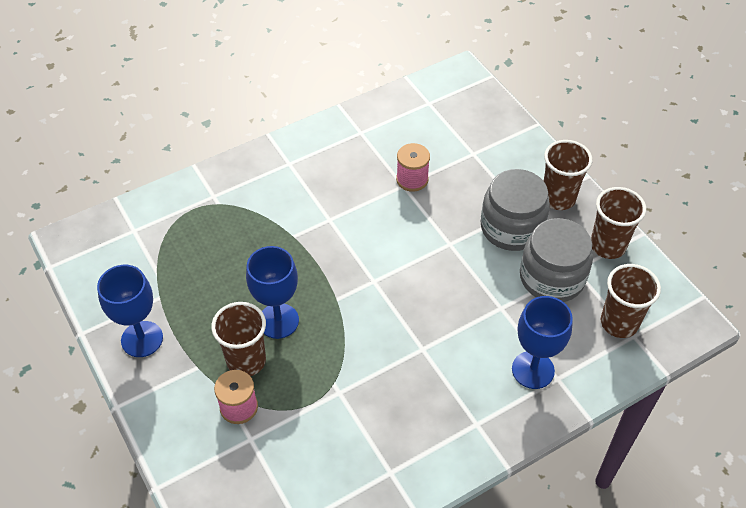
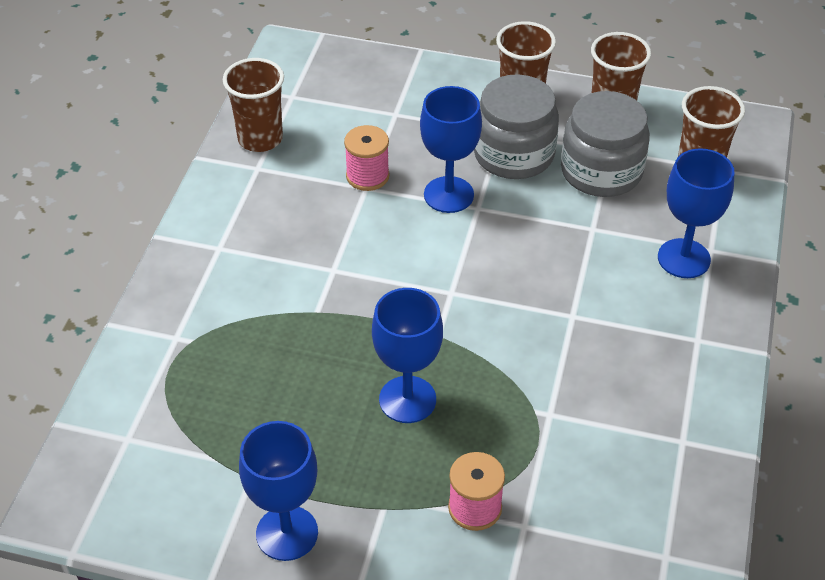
camera: 45 degrees left, 5 degrees down
(246, 361) = (425, 461): brown cup -> brown cup (260, 139)
(443, 224) = (448, 195): none -> blue goblet

